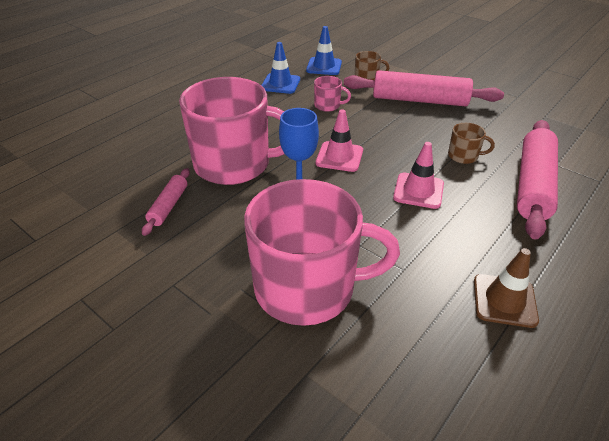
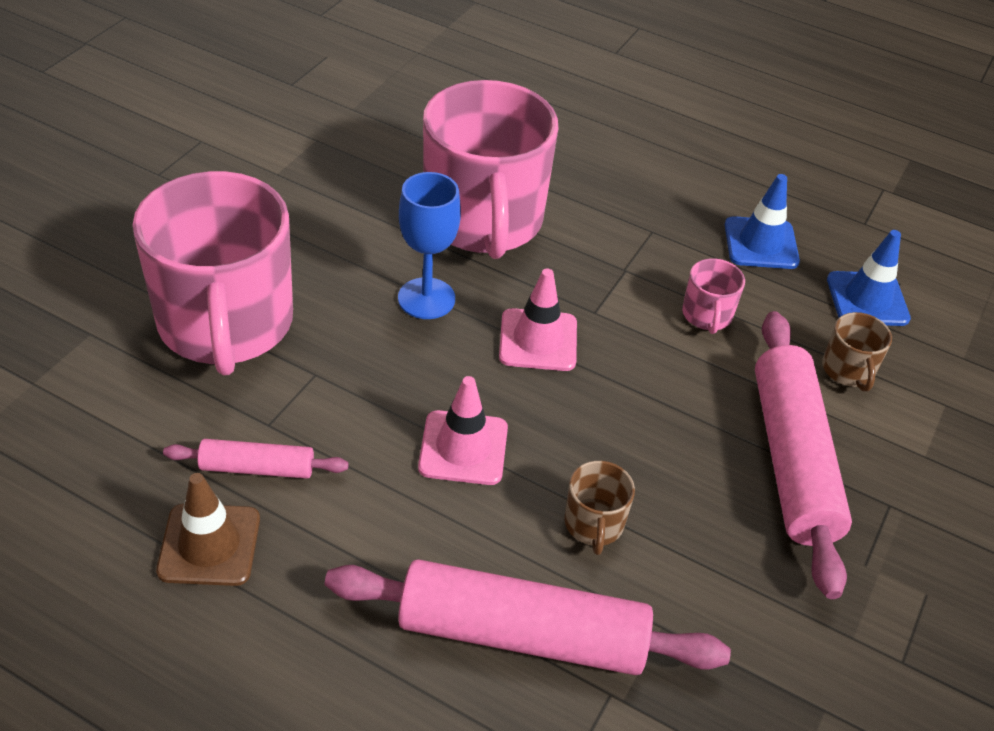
camera: 75 degrees right, 5 degrees up
(168, 206) = (371, 173): pink rolling pin -> pink rolling pin (257, 468)

